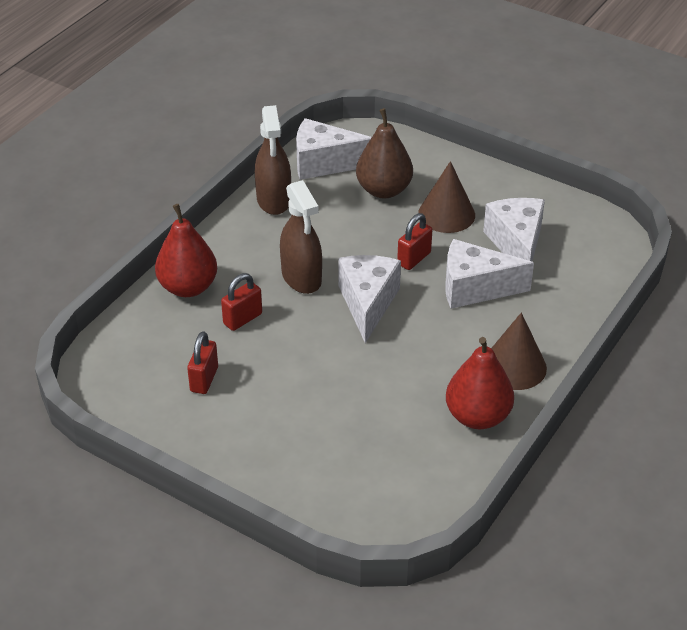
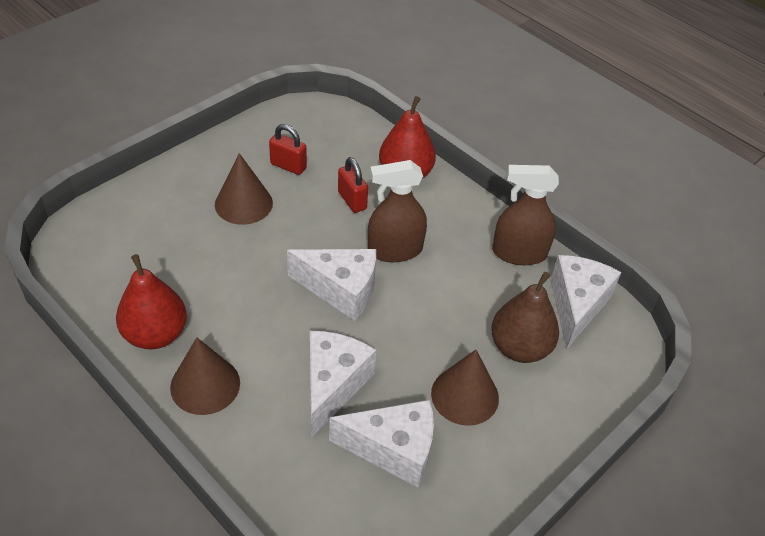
camera: 100 degrees right, 5 degrees up
(277, 401) = (243, 203): none -> brown cone
(414, 259) = (396, 344): red padlock -> none

